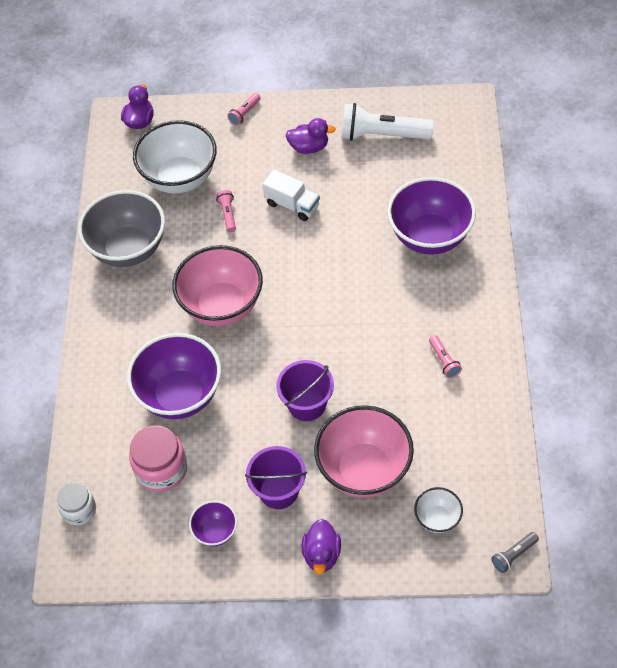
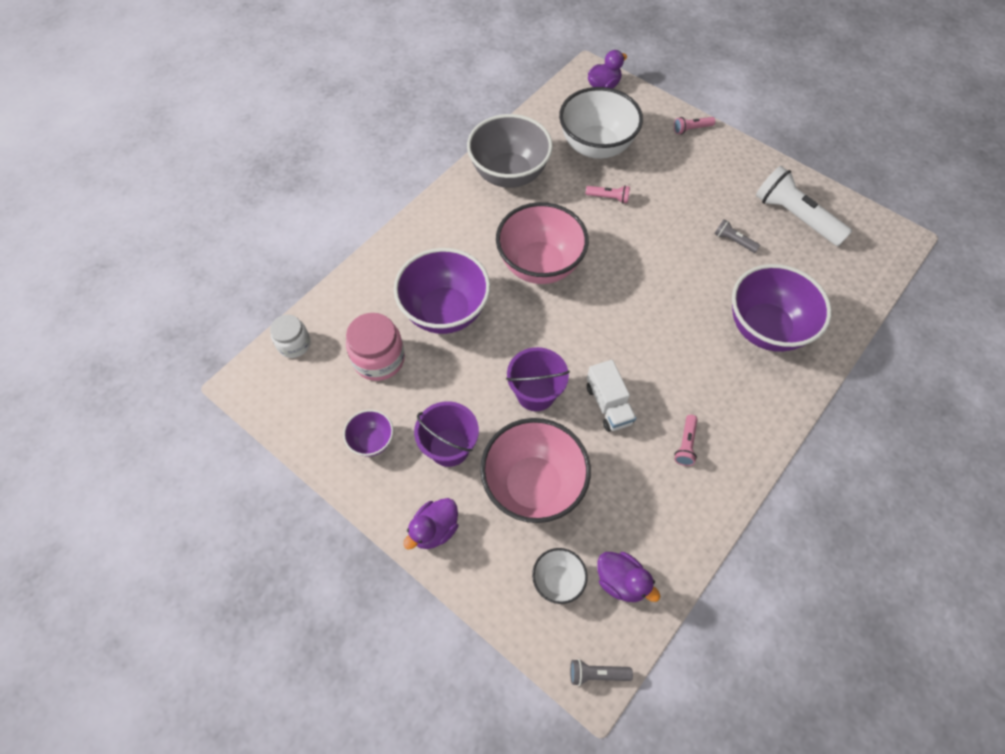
camera: 35 degrees right, 5 degrees up
(228, 214) = (608, 198): pink flashlight -> pink flashlight turned 75 degrees clockwise
(292, 205) = (667, 224): white truck -> white truck (608, 404)
(309, 147) = (722, 187): purple duck -> purple duck (621, 581)
(353, 185) = (733, 241): none -> grey flashlight

